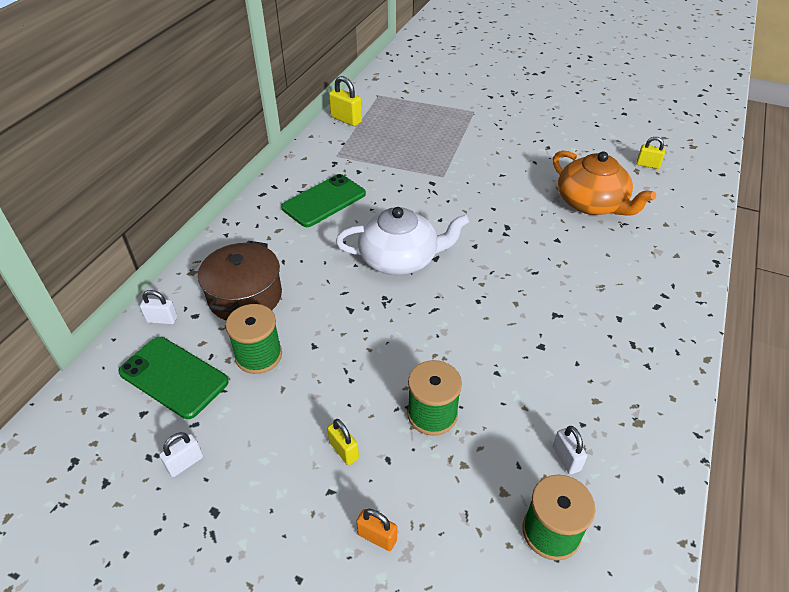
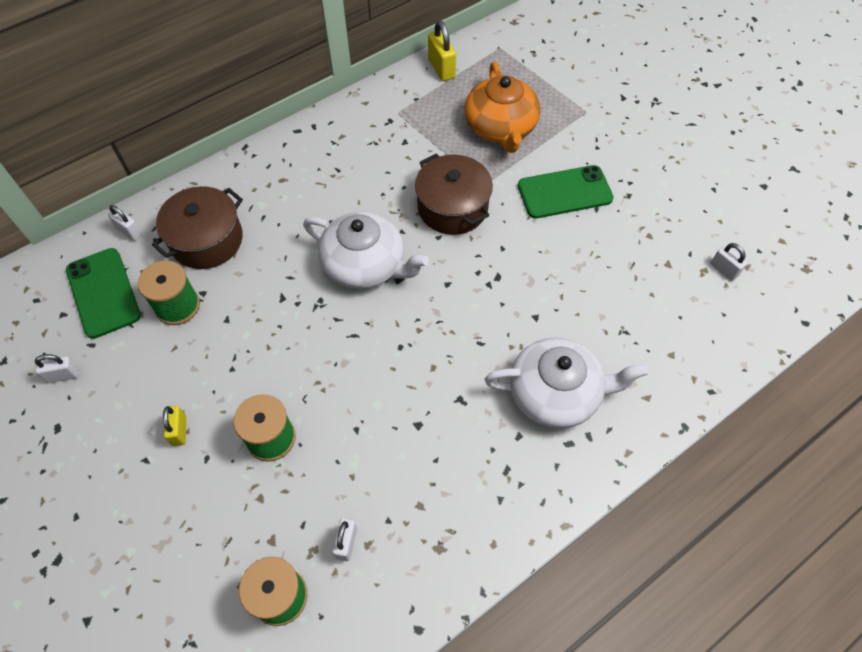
camera: 30 degrees right, 15 degrees up
(324, 201) = (346, 164): green phone -> green phone (564, 192)
(377, 537) = (150, 518): orange padlock -> none
(433, 197) = (452, 207): none -> brown pot
(591, 203) = (612, 290): orange teapot -> orange teapot (500, 127)
(617, 279) = (556, 393): none -> white teapot
(647, 165) = (723, 270): yellow padlock -> white padlock

